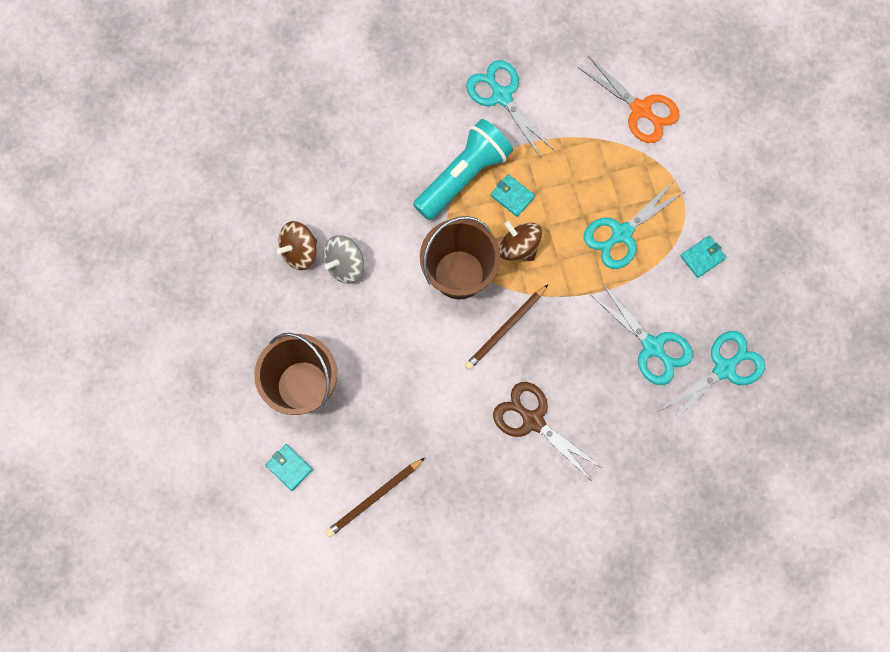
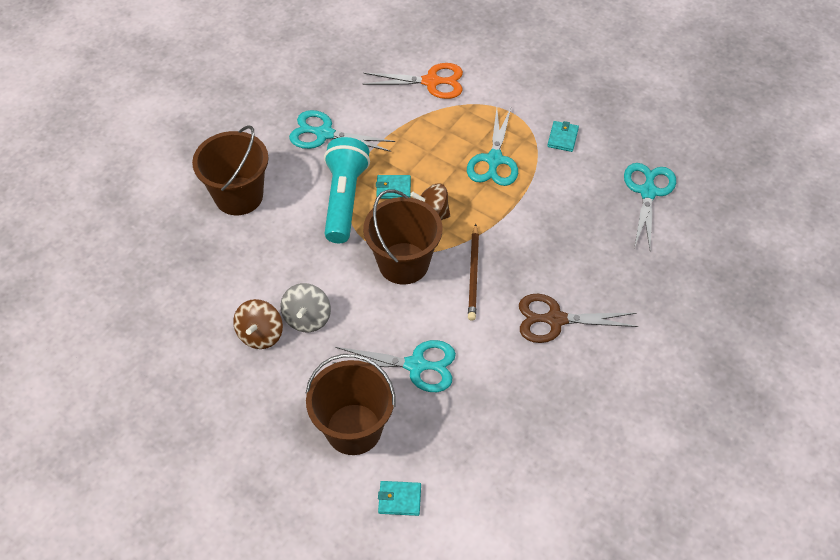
camera: 40 degrees left, 20 degrees down
(374, 498) = (491, 467): brown pencil -> none
(382, 107) = (239, 196): none -> brown bucket
(652, 347) = (587, 212): turquoise scissors -> turquoise scissors (416, 365)

